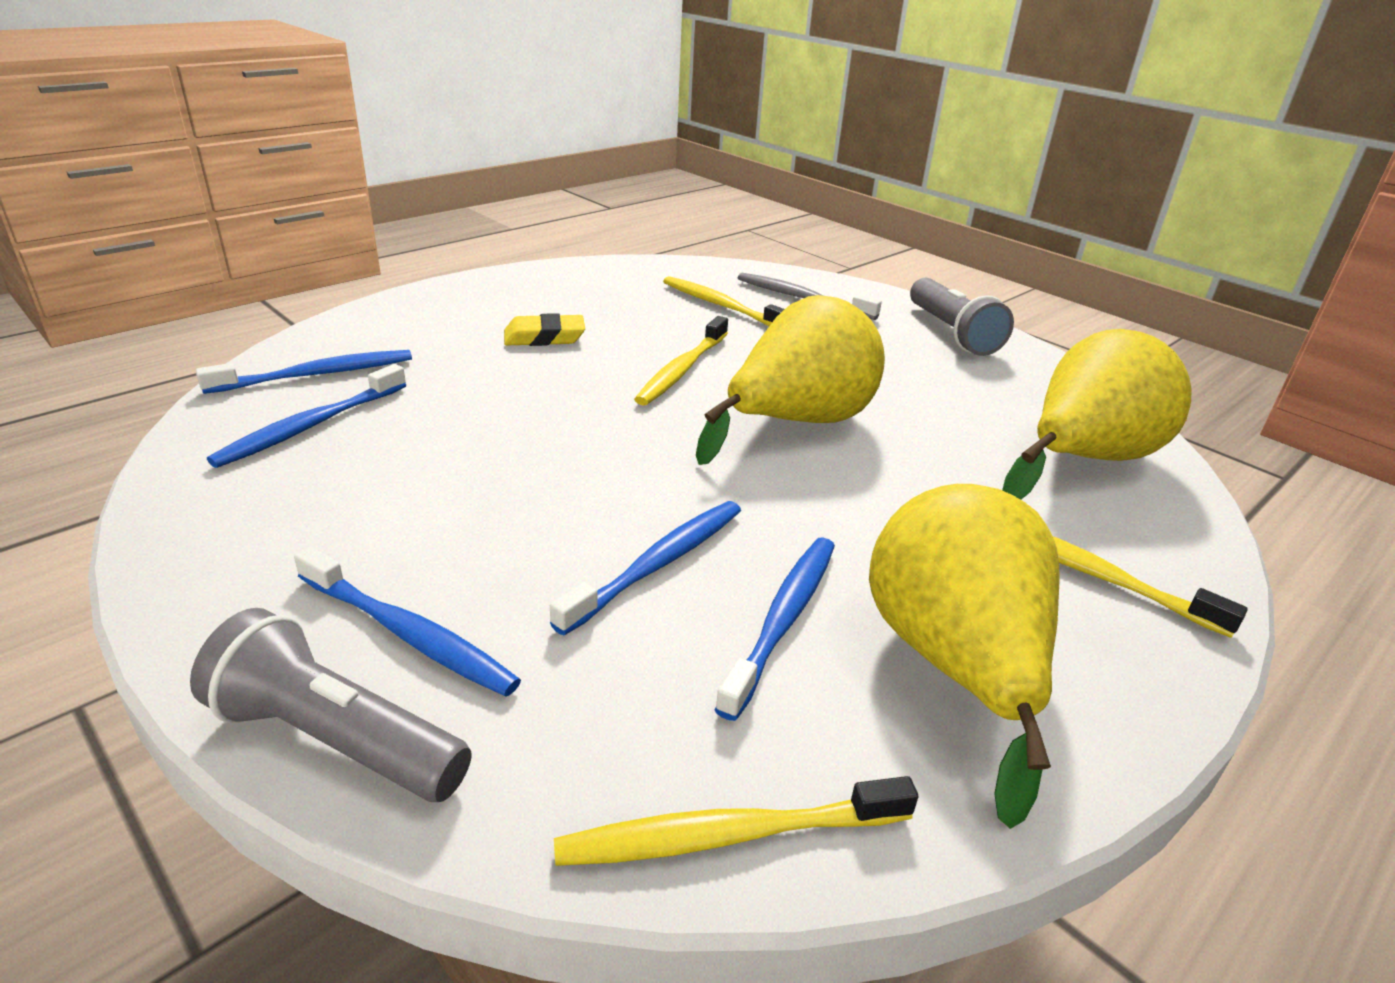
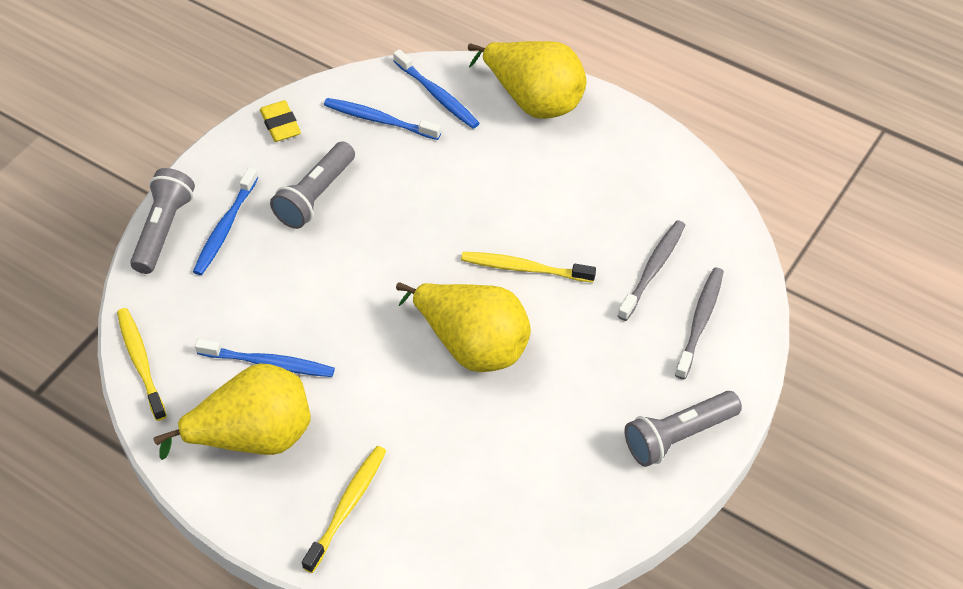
camera: 80 degrees right, 20 degrees up
(419, 510) = (315, 196): none -> grey flashlight
(544, 337) = (540, 181): yellow eraser -> yellow eraser (280, 125)
(658, 564) = (299, 304): blue toothbrush -> none
(721, 306) = (653, 269): yellow toothbrush -> grey toothbrush
(1084, 460) = (485, 518): yellow pear -> yellow pear (533, 100)

